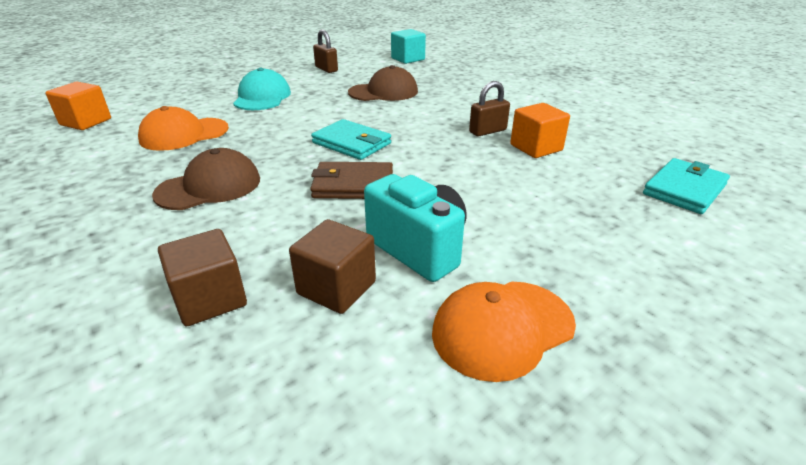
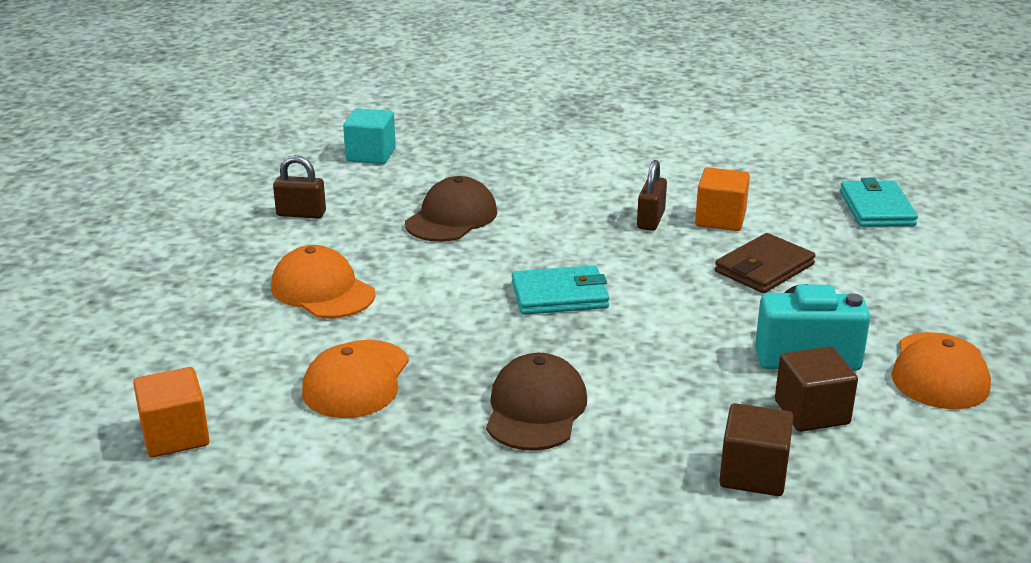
camera: 45 degrees left, 5 degrees down
(262, 97) = (322, 290): turquoise cap -> orange cap
(353, 185) = (653, 334): brown wallet -> brown wallet (764, 268)

